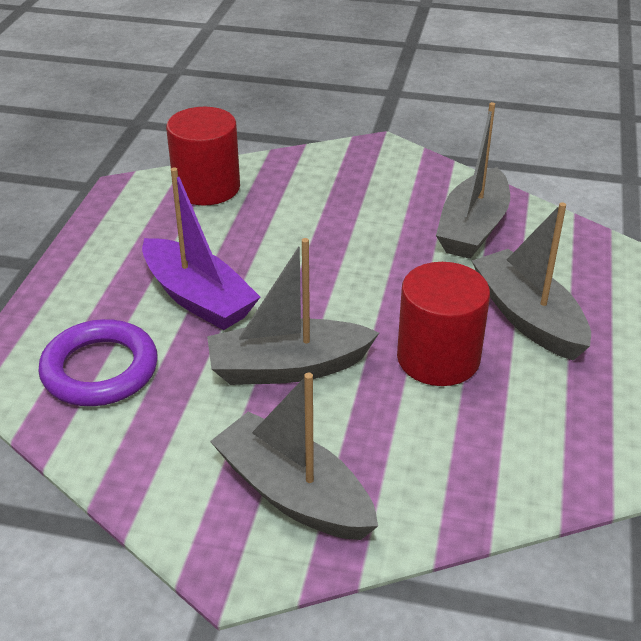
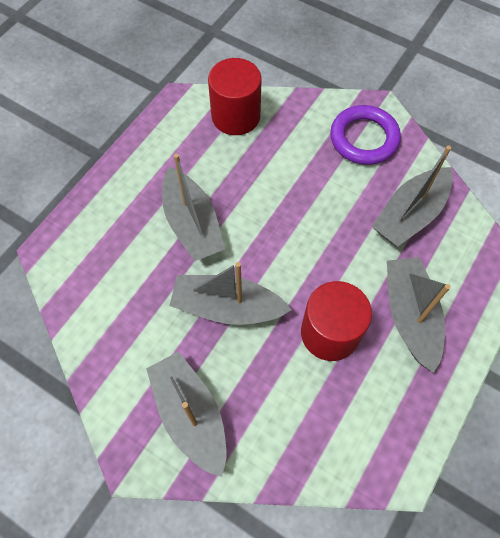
camera: 20 degrees right, 25 degrees up
(100, 370) = (109, 269): purple ring -> purple ring (364, 138)
(198, 298) = (192, 224): purple boat -> grey boat

